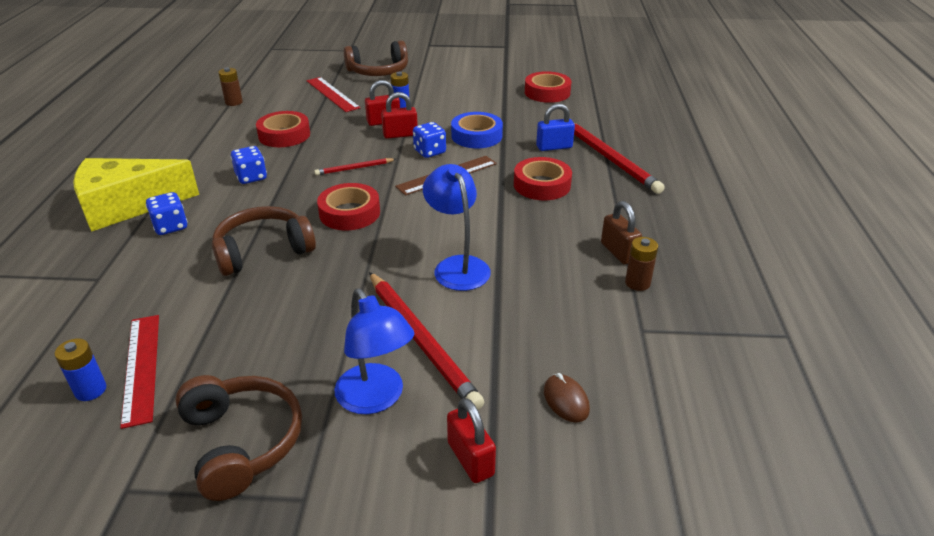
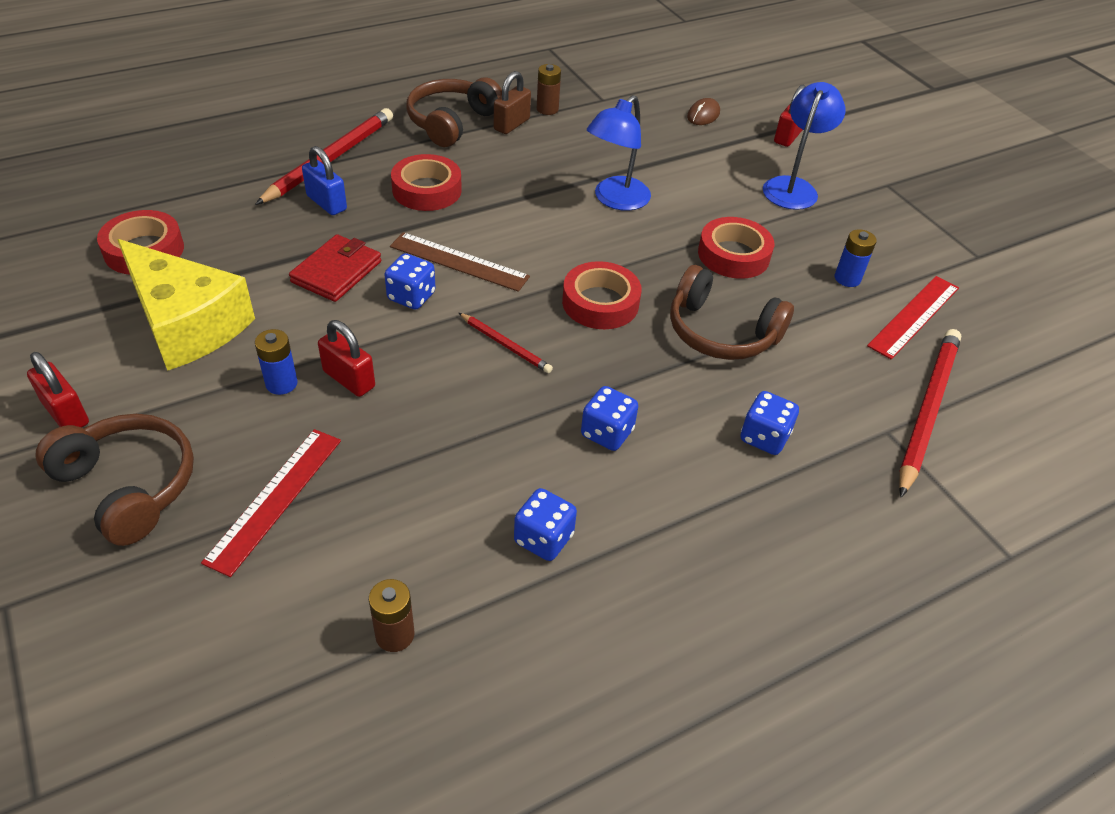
camera: 125 degrees left, 10 degrees up
(90, 390) = (961, 329): blue battery -> blue battery (847, 278)
(127, 205) = (776, 518): yellow cheese -> yellow cheese (186, 324)
(222, 141) = (543, 539): none -> blue dice
(242, 442) = (892, 227): brown headphones -> brown headphones (451, 122)
(284, 135) = (469, 472): red tape -> red tape (733, 255)
(400, 135) = (380, 343): red padlock -> red padlock (66, 413)
(421, 340) = (720, 187): red pencil -> red pencil (926, 410)
(476, 136) = (337, 272): blue tape -> red wallet

